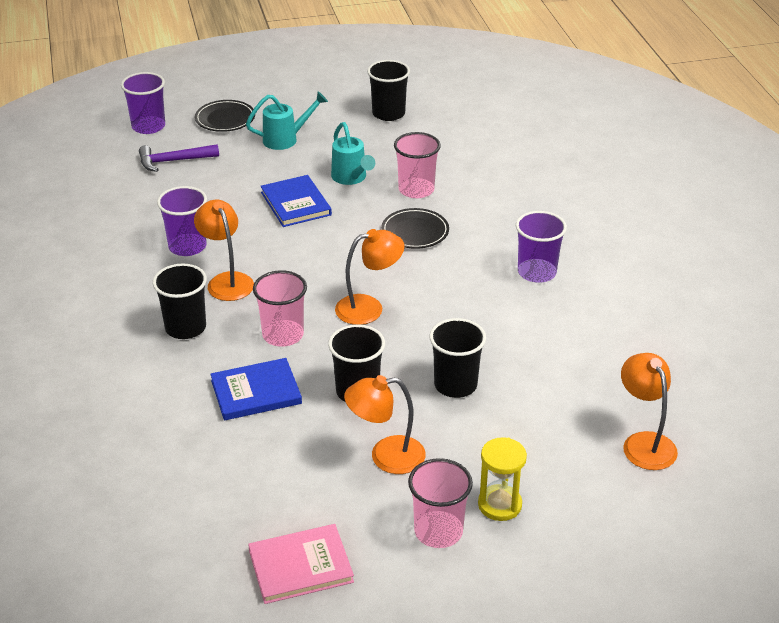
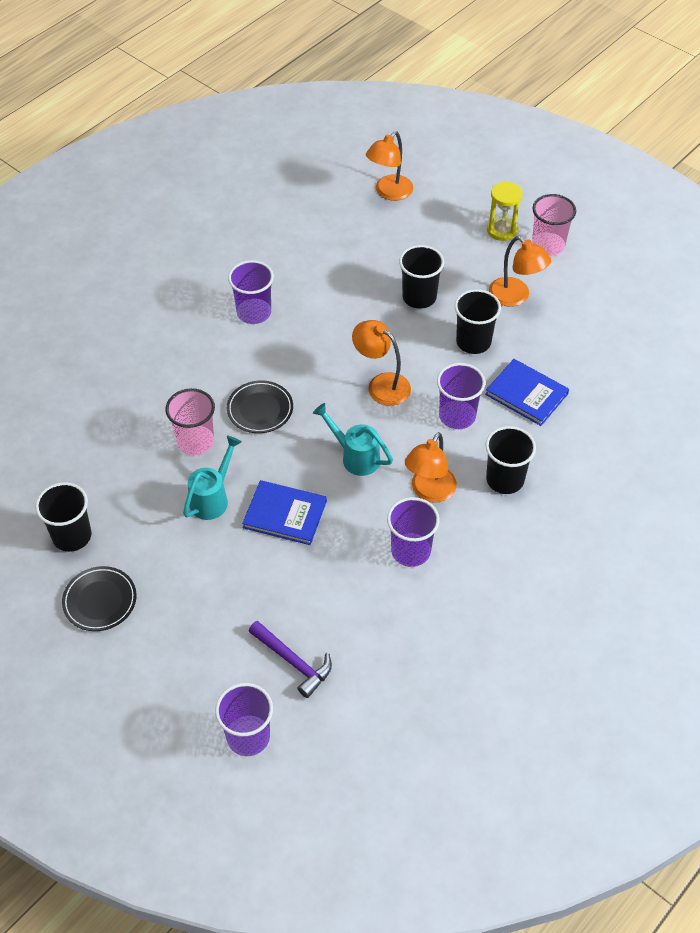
camera: 125 degrees left, 15 degrees up
(225, 119) = (182, 673): black plate -> black plate (100, 601)
(283, 335) = (457, 416): pink cup -> purple cup
(286, 139) = (182, 592): turquoise watering can -> turquoise watering can (355, 456)
(296, 203) = (285, 514): blue book -> blue book turned 75 degrees clockwise
(300, 566) = (633, 288): pink book -> none

